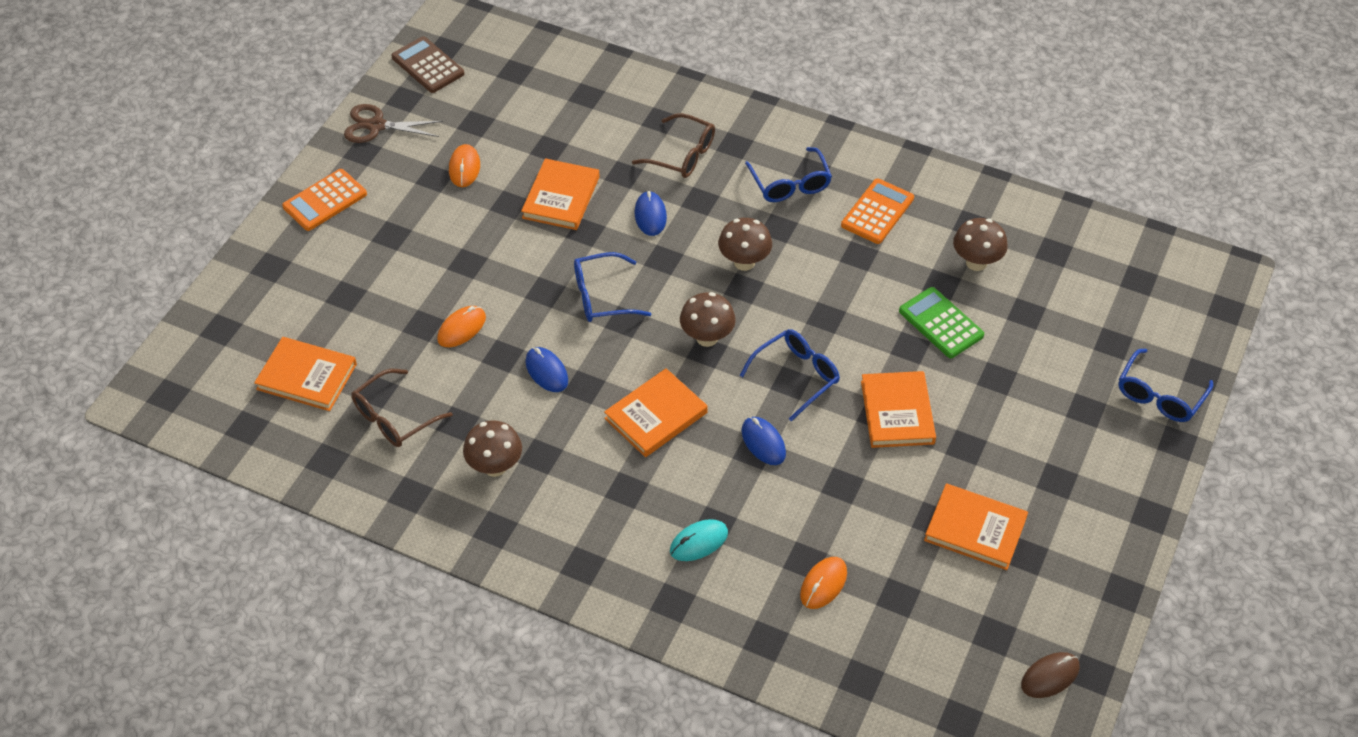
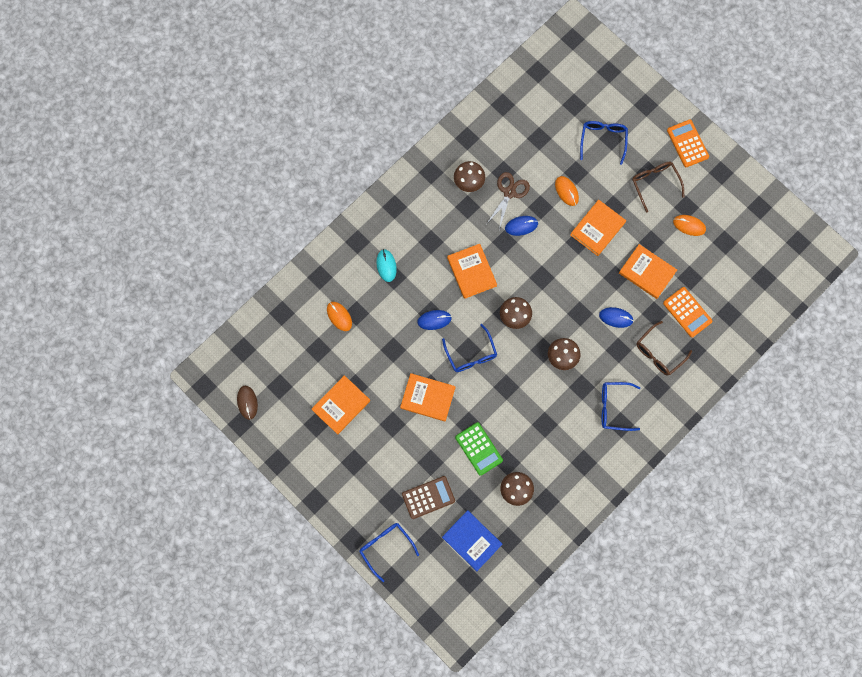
camera: 110 degrees right, 25 degrees up
(307, 376) = (561, 106): orange book -> orange book (597, 228)
(376, 126) = (740, 185): brown scissors -> brown scissors (509, 192)
(394, 418) = (518, 142): brown glasses -> brown glasses (654, 183)
(427, 65) = (785, 228): brown calculator -> brown calculator (428, 497)
(601, 296) = (563, 271): blue glasses -> blue glasses (603, 140)
(877, 212) = (574, 449): orange calculator -> orange calculator (687, 312)
(940, 323) = (479, 449): green calculator -> green calculator turned 75 degrees clockwise
(1081, 293) = (472, 540): none -> blue book

